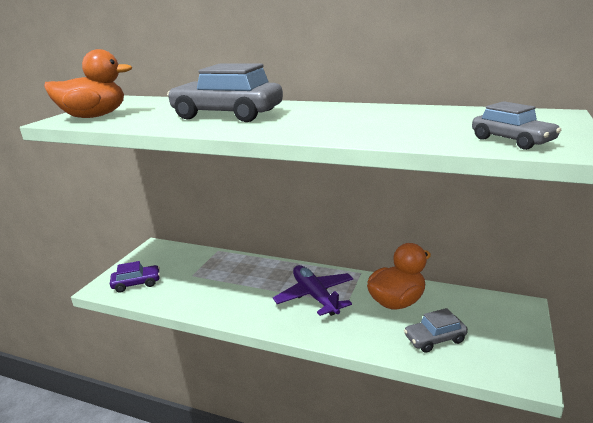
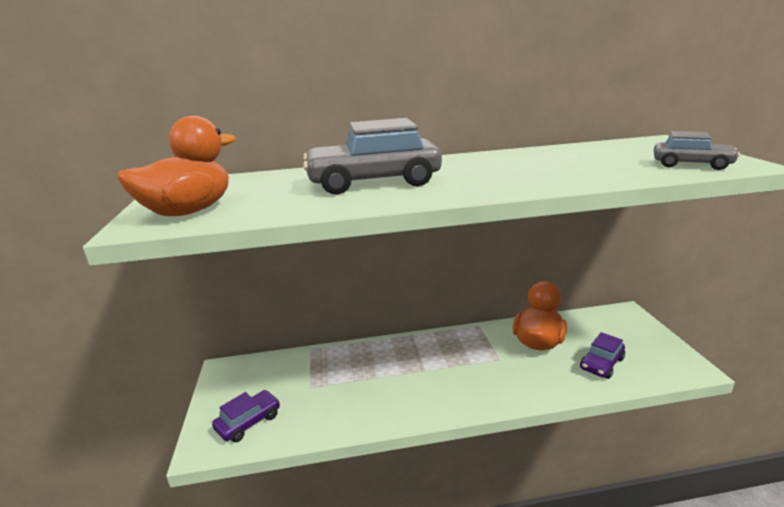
camera: 30 degrees left, 0 degrees up
(315, 296) = (464, 363): purple plane -> none
(434, 339) = (601, 364): grey car -> purple car

